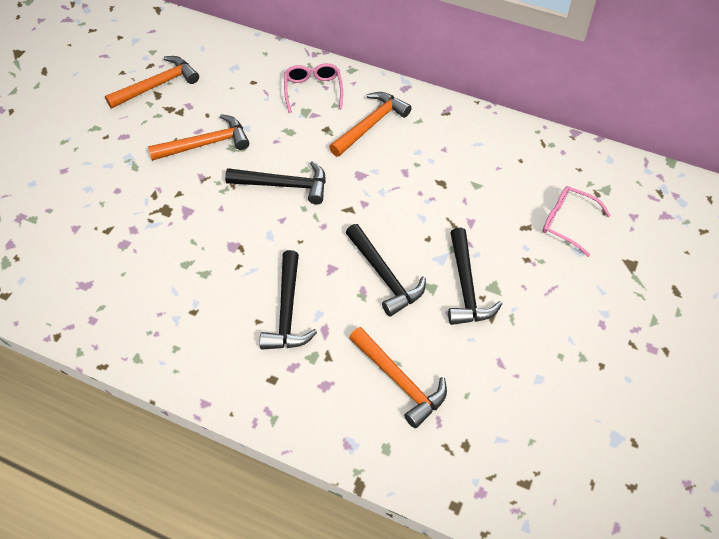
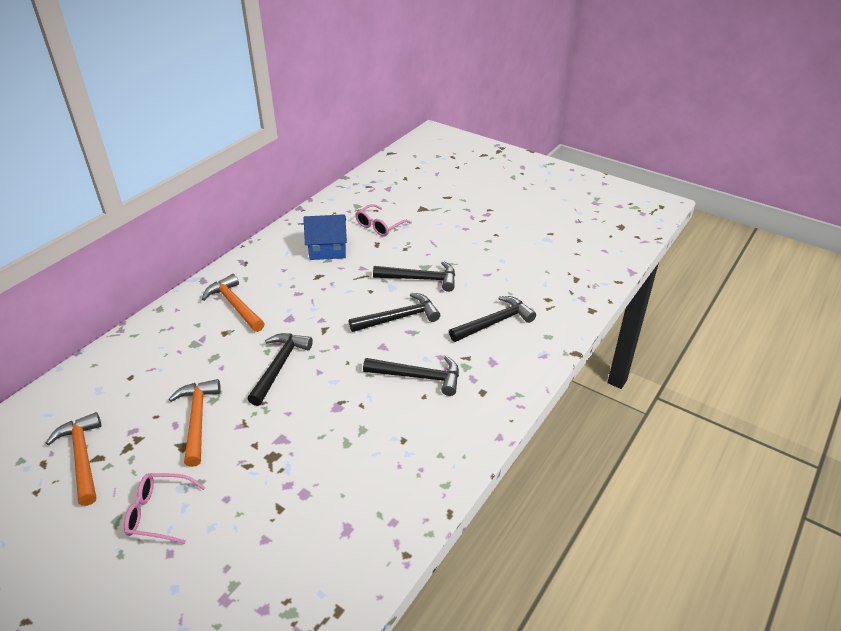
camera: 80 degrees left, 15 degrees down
(313, 90) = (170, 336): pink glasses -> pink glasses (158, 513)
(399, 381) = (494, 322): orange hammer -> black hammer
(497, 180) = (327, 249): none -> blue house

